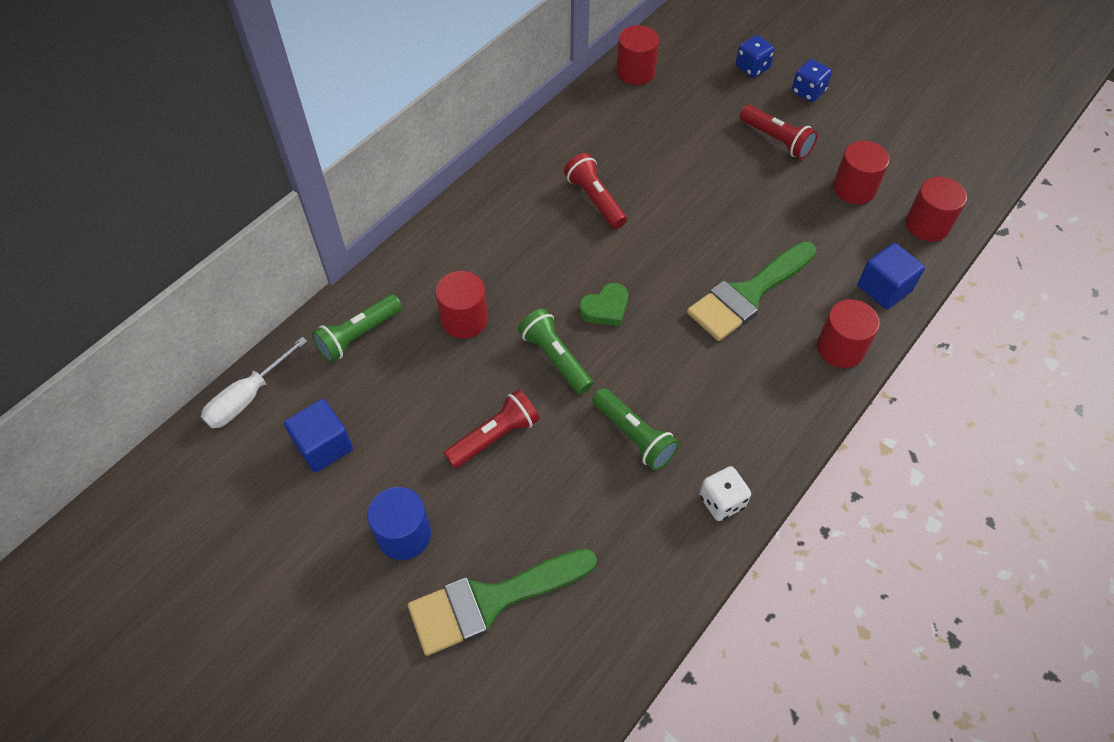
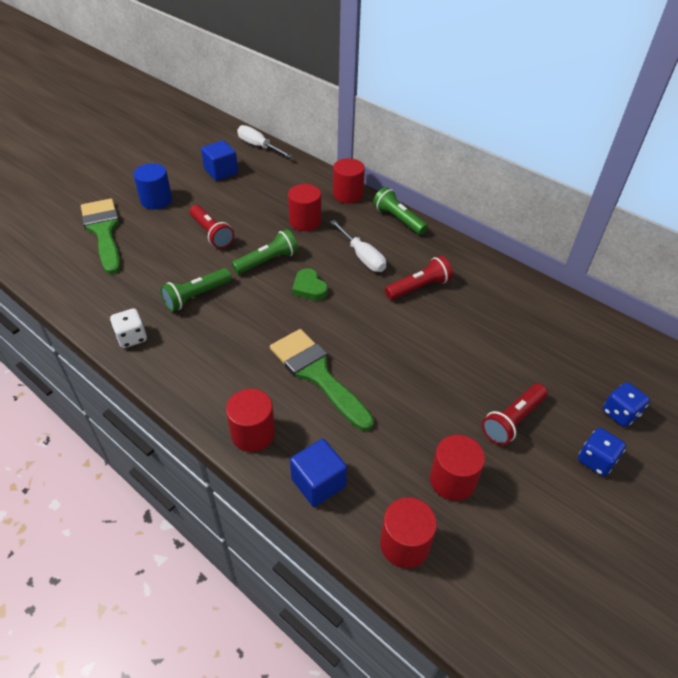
camera: 90 degrees right, 10 degrees down
(359, 335) = (297, 181): green flashlight -> green flashlight (398, 219)
(540, 253) = (362, 257): none -> white screwdriver
(635, 72) = (582, 321): red cylinder -> red cylinder (348, 194)

